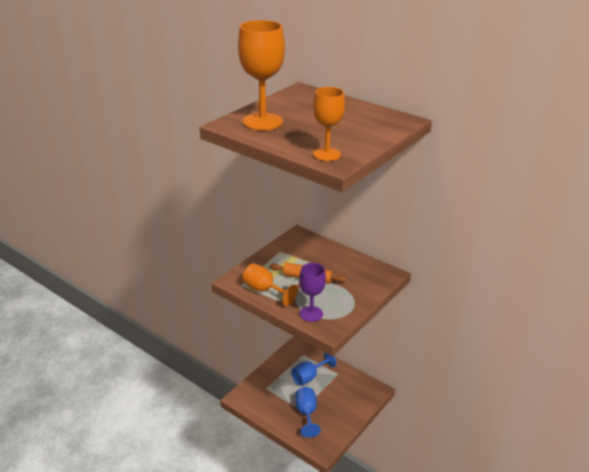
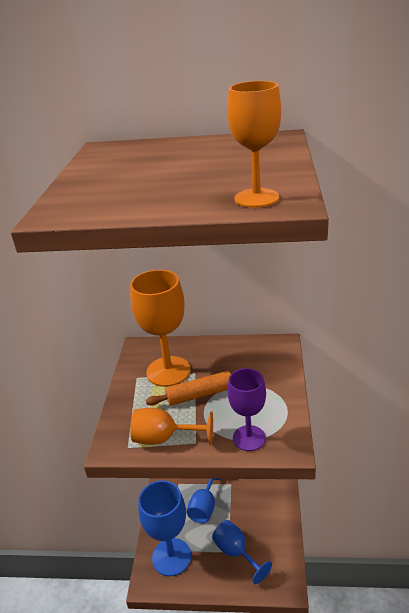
camera: 30 degrees left, 0 degrees up
(262, 122) = (105, 193): orange goblet -> orange goblet (168, 371)
(264, 392) = (171, 557): none -> blue goblet

